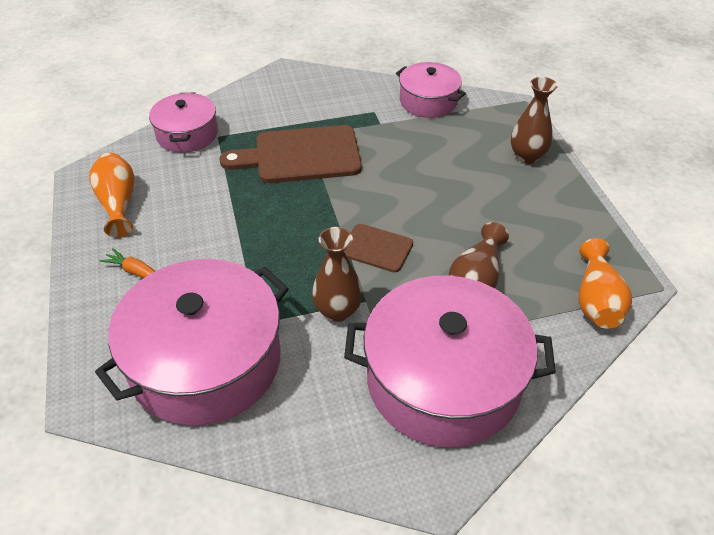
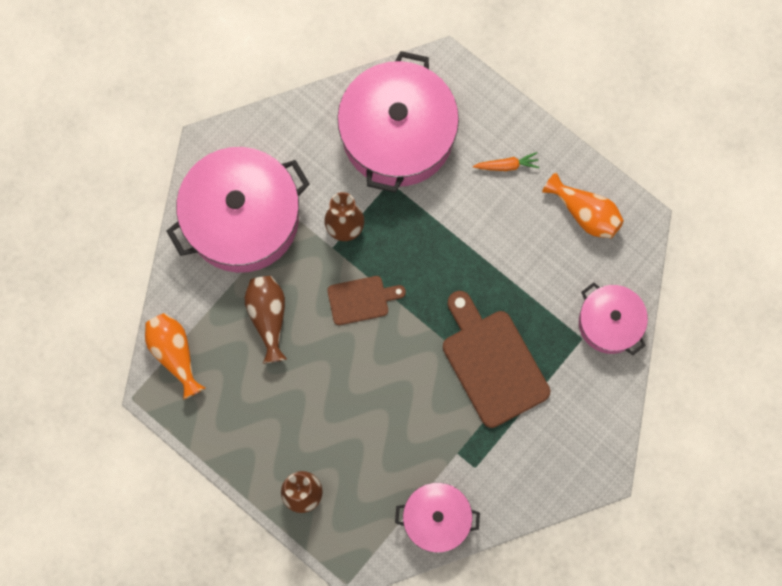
camera: 145 degrees right, 30 degrees up
(301, 155) = (492, 363): brown cutting board -> brown cutting board turned 75 degrees counterclockwise

